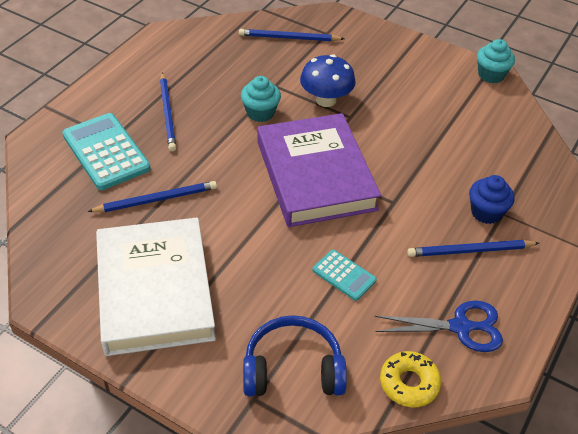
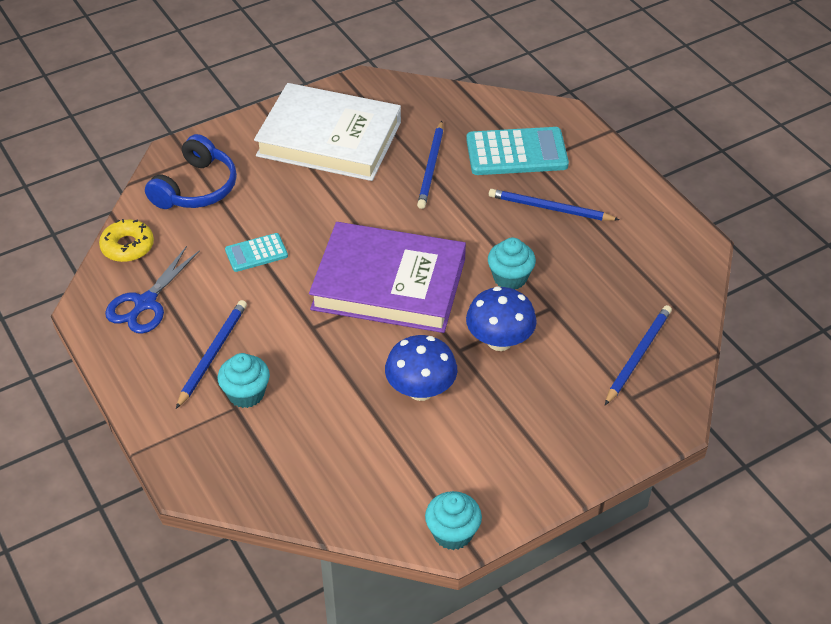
camera: 120 degrees right, 0 degrees up
(400, 123) = (421, 390): none -> blue mushroom
(486, 212) = (246, 394): blue cupcake -> turquoise cupcake

